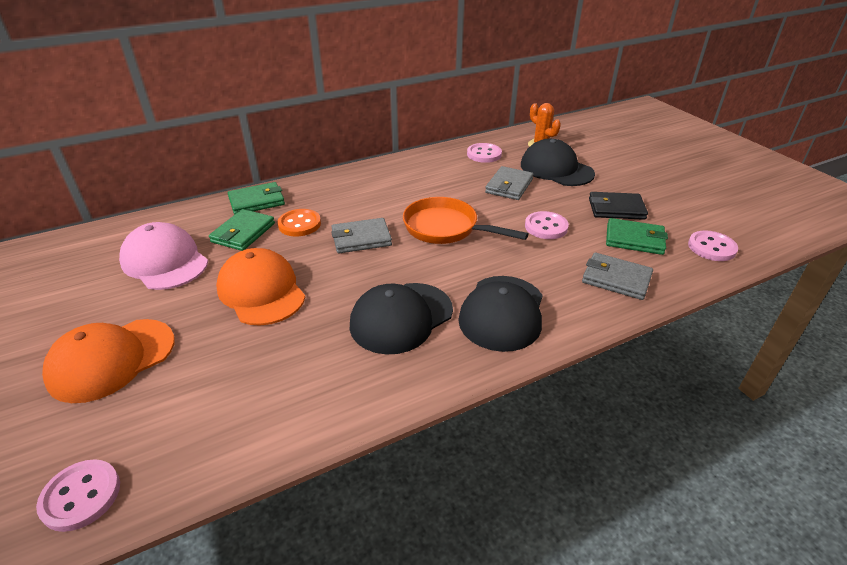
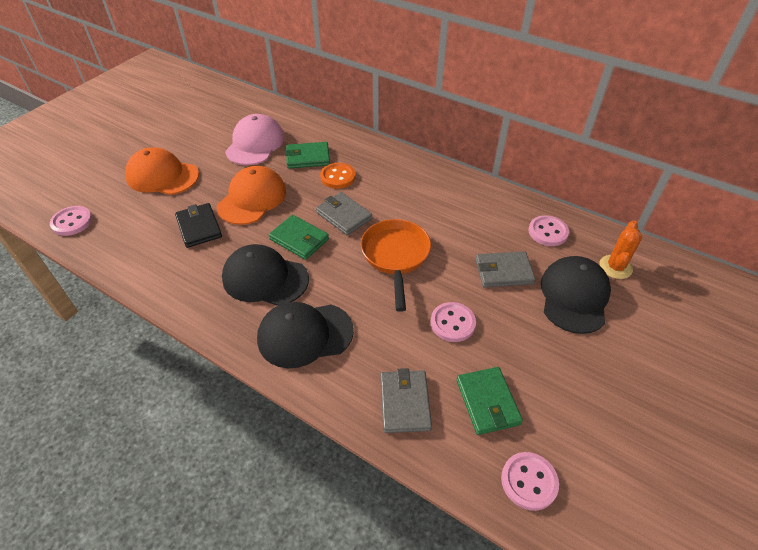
camera: 60 degrees right, 10 degrees up
(256, 201) = (349, 143): green wallet -> green wallet (299, 239)
(616, 209) = (536, 371): black wallet -> black wallet (199, 227)

